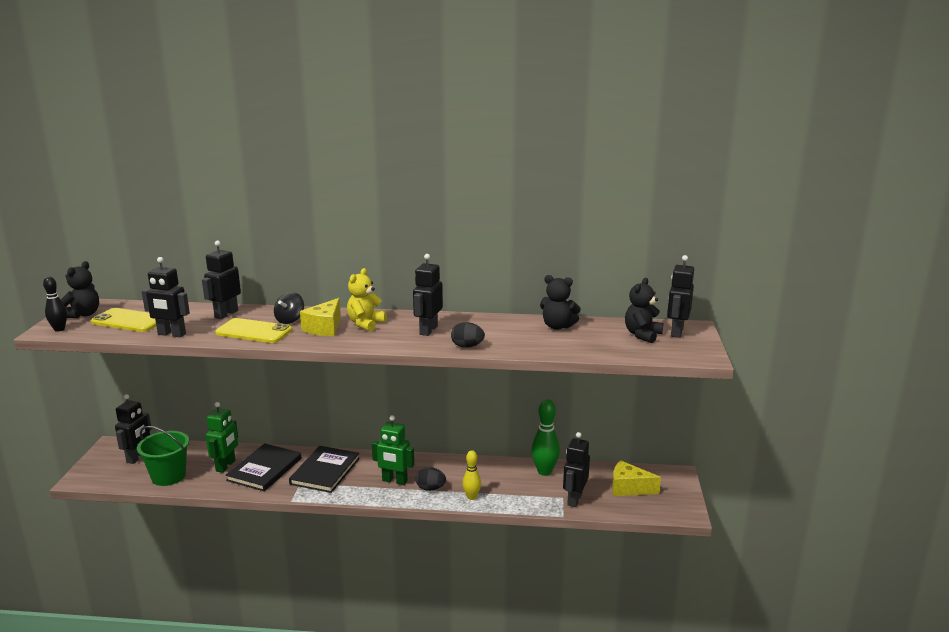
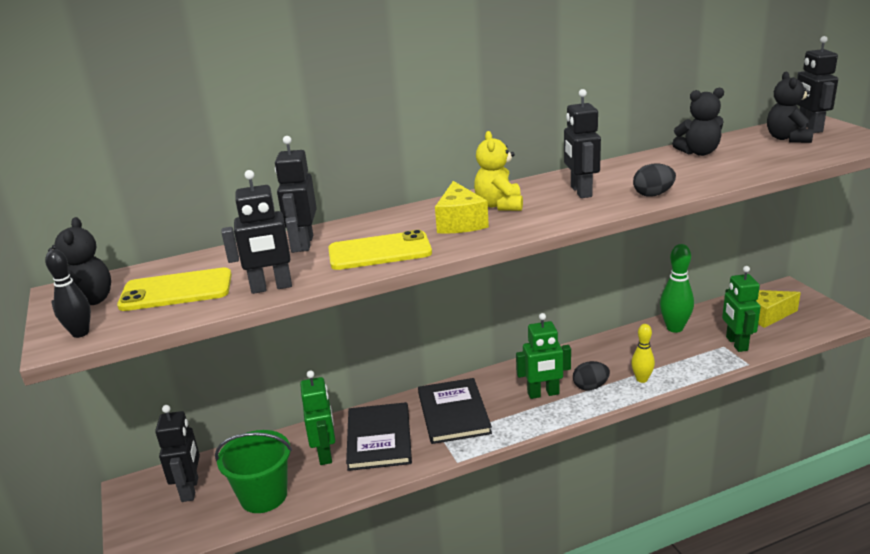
camera: 25 degrees left, 5 degrees up
(290, 320) = (401, 227): black spinning top -> none
(574, 499) = (736, 344): black robot -> green robot

